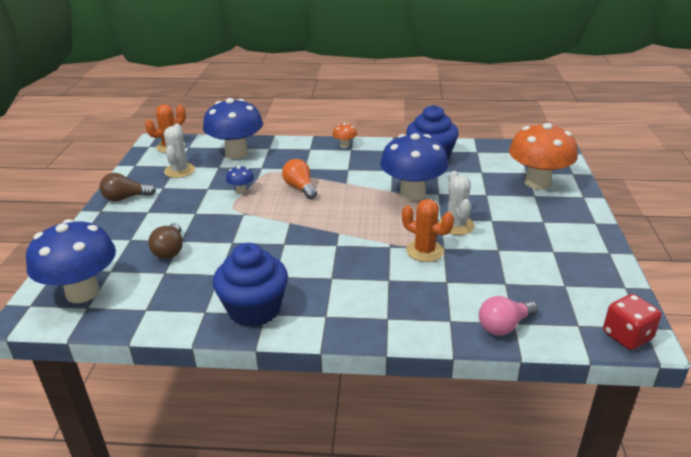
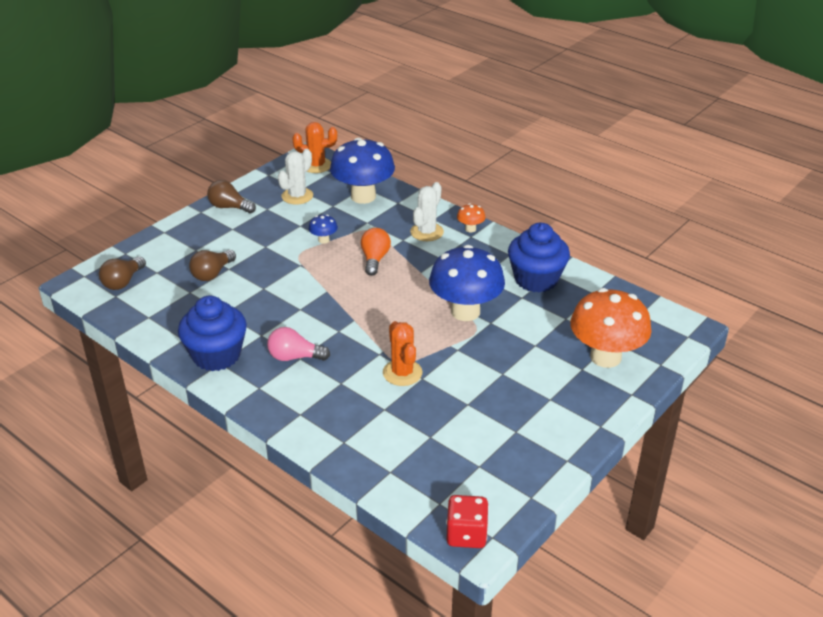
camera: 35 degrees right, 5 degrees up
(82, 292) = (123, 282): blue mushroom -> brown light bulb
(456, 225) = (462, 362): white cactus -> white cactus (427, 232)
(504, 326) = (378, 470): pink light bulb -> pink light bulb (294, 357)

